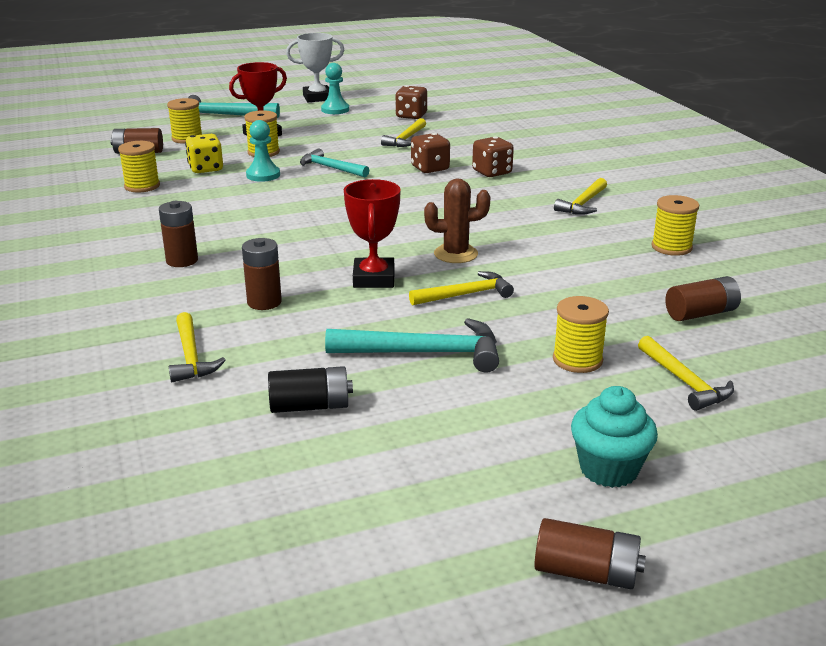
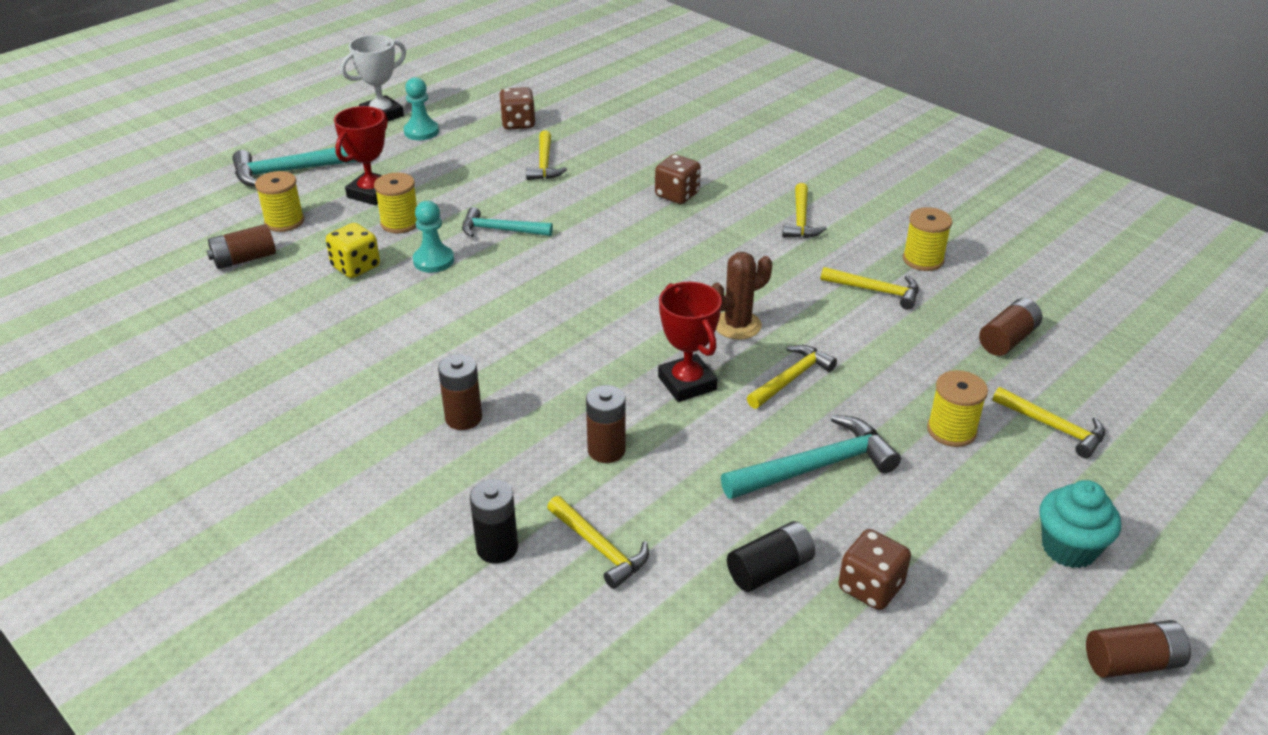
camera: 25 degrees left, 10 degrees up
(117, 337) = (497, 548): none -> black battery
(142, 186) = (305, 315): yellow spool -> none
(430, 168) = (608, 205): brown dice -> brown dice (870, 587)
(604, 257) = (875, 291): none -> yellow hammer

